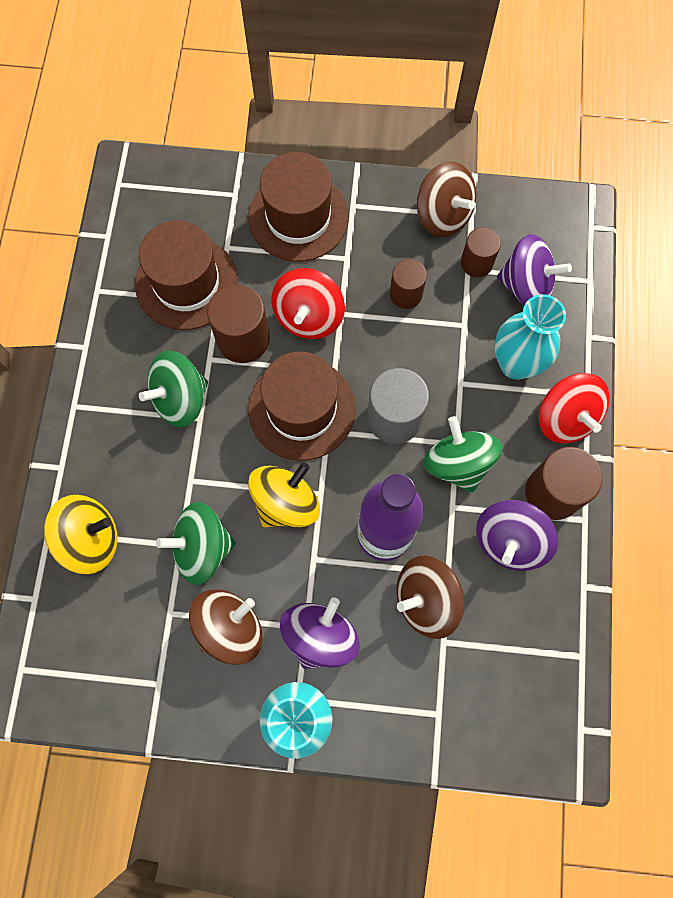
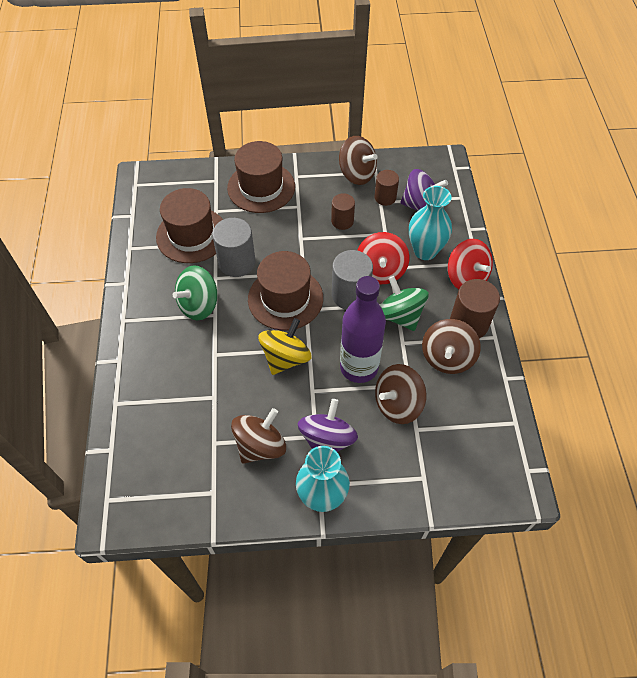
camera: 10 degrees left, 15 degrees down
(91, 539) = (148, 403): yellow spinning top -> none
(202, 548) = (231, 396): green spinning top -> none
(243, 339) = (237, 262): brown cylinder -> grey cylinder
(309, 317) = (279, 243): red spinning top -> red spinning top (380, 271)
(510, 541) = (447, 357): purple spinning top -> brown spinning top

